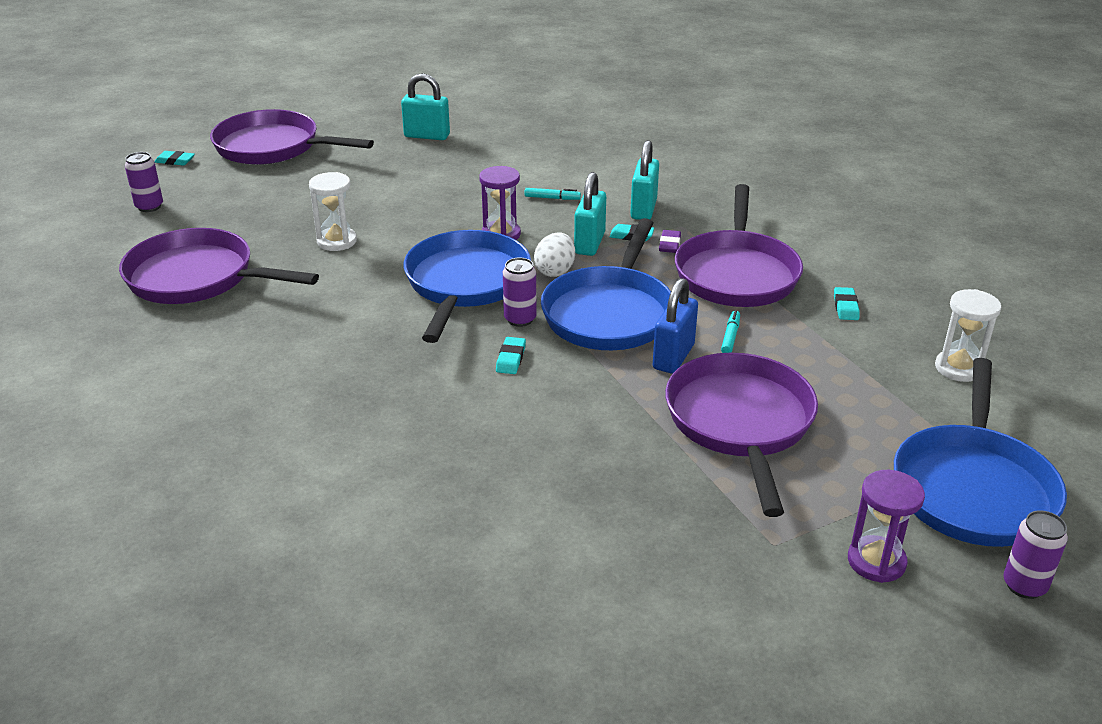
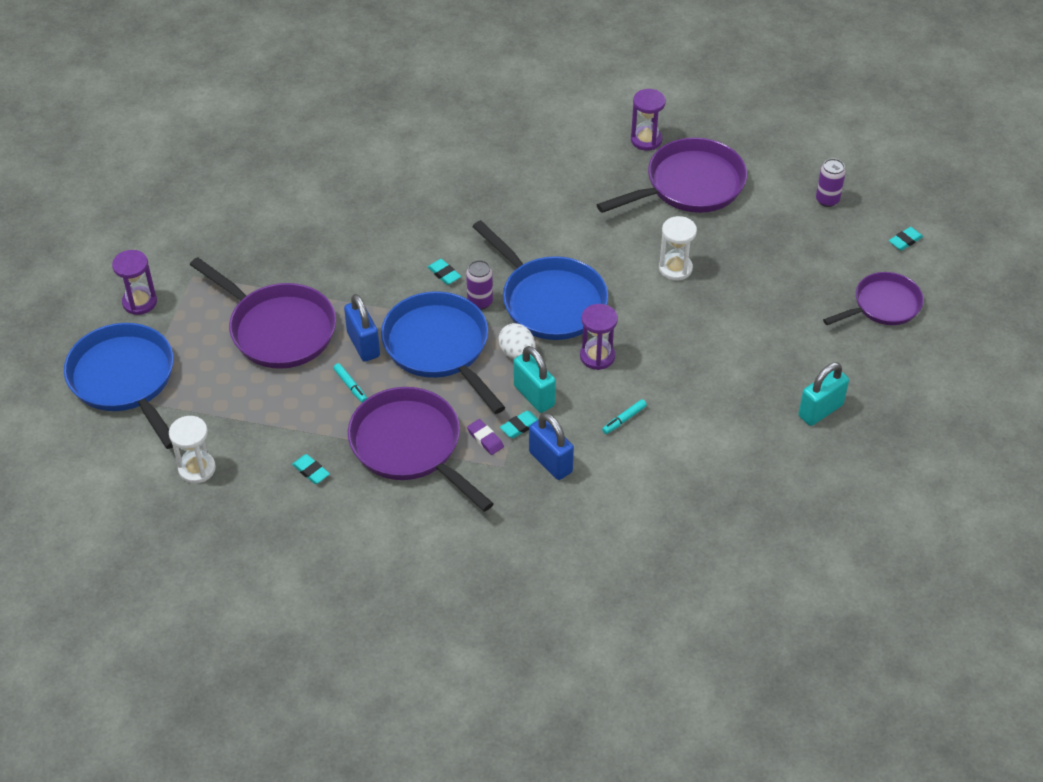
camera: 130 degrees right, 15 degrees up
(138, 331) = (646, 140): none -> purple hourglass
(273, 147) = (883, 305): purple pan -> purple pan, size x0.64
(643, 209) = (550, 462): turquoise padlock -> blue padlock
(1024, 585) = (64, 340): purple can -> none

